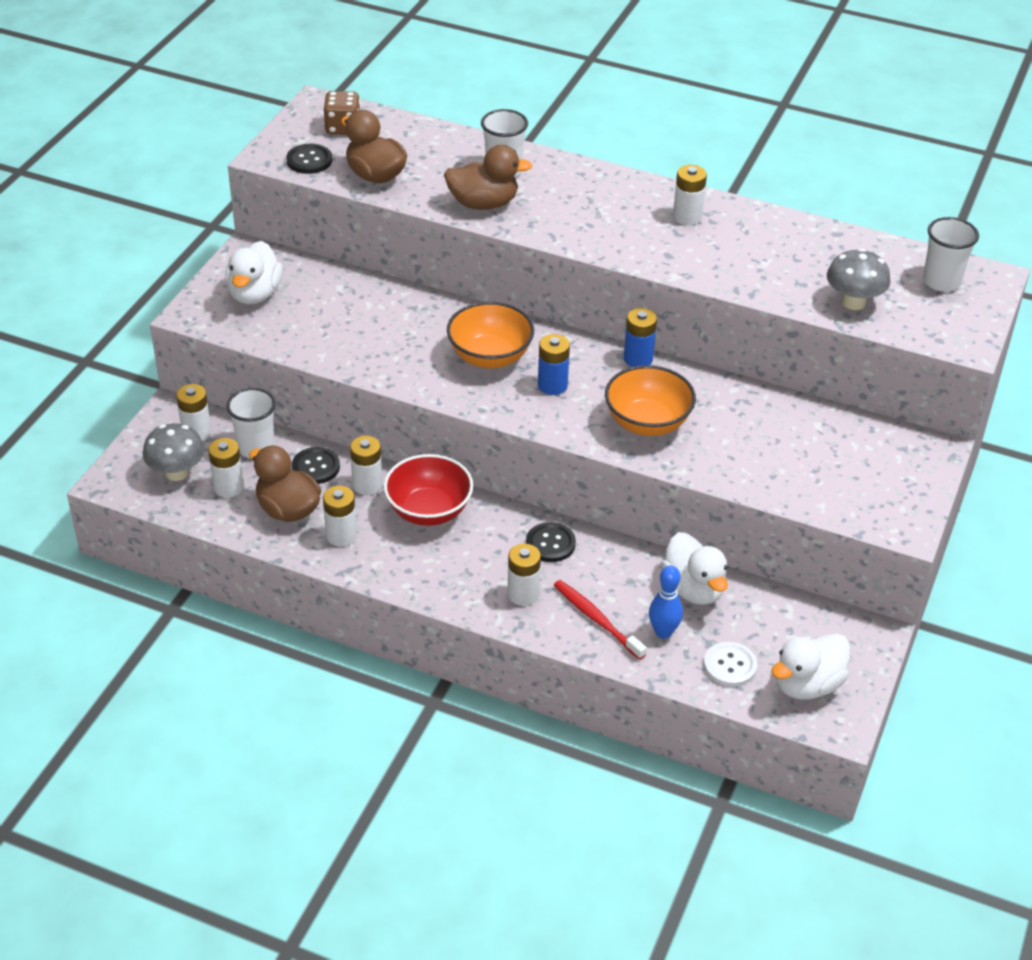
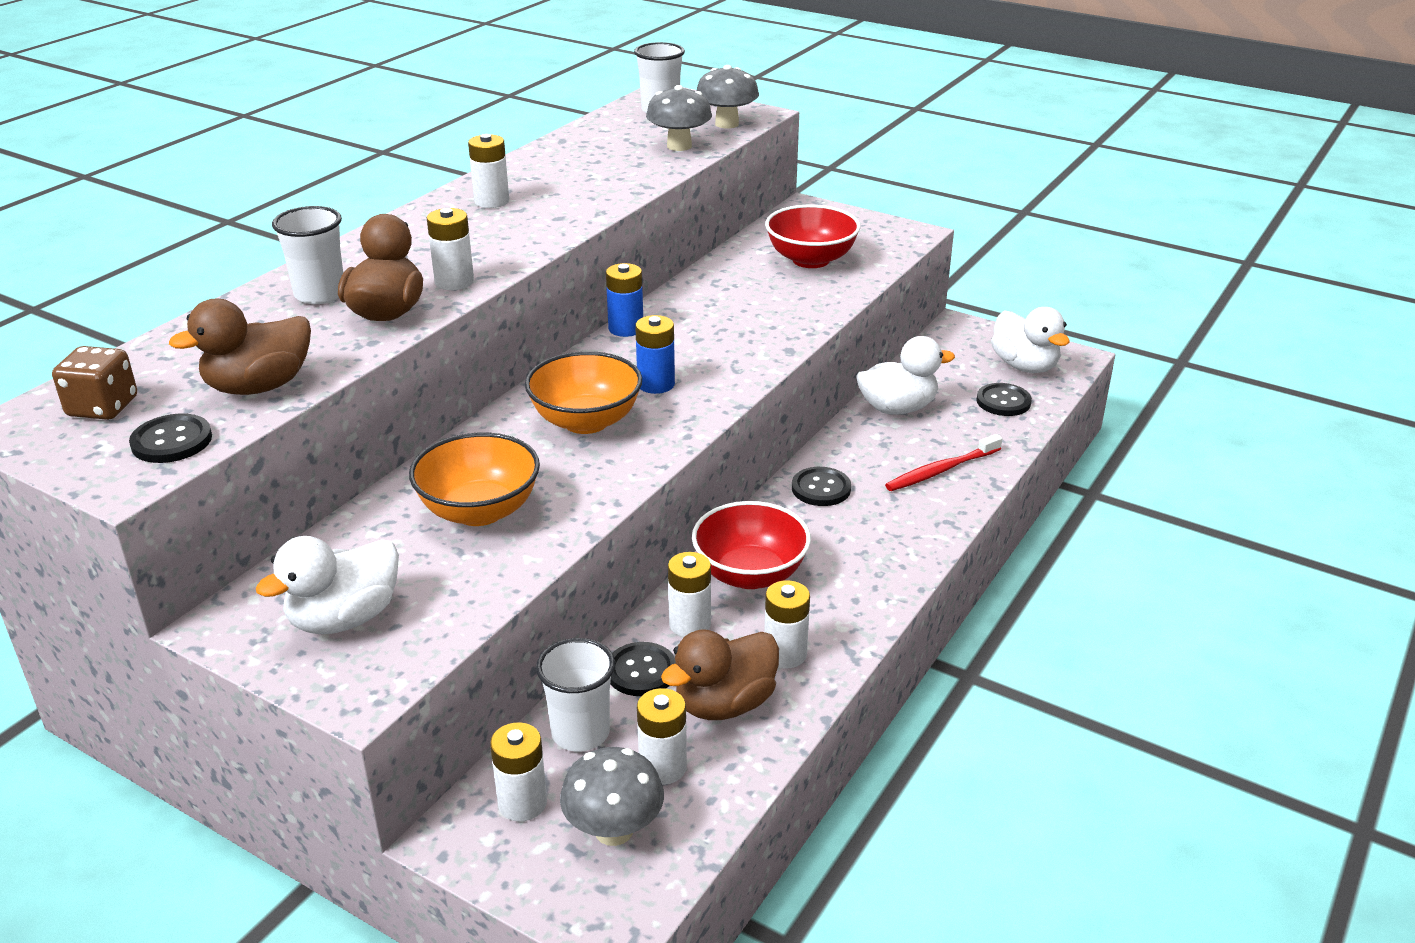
camera: 80 degrees left, 10 degrees down
(255, 294) = (344, 618): white duck -> white duck turned 120 degrees clockwise
(523, 594) = (901, 515): white battery -> white battery (454, 282)
(647, 423) = (738, 334): orange bowl -> orange bowl (479, 511)
(663, 632) = (959, 432): blue bowling pin -> none
(730, 665) = (1003, 401): white button -> black button
(811, 458) = (811, 260): none -> red bowl
(926, 326) = (727, 124): none -> grey mushroom

